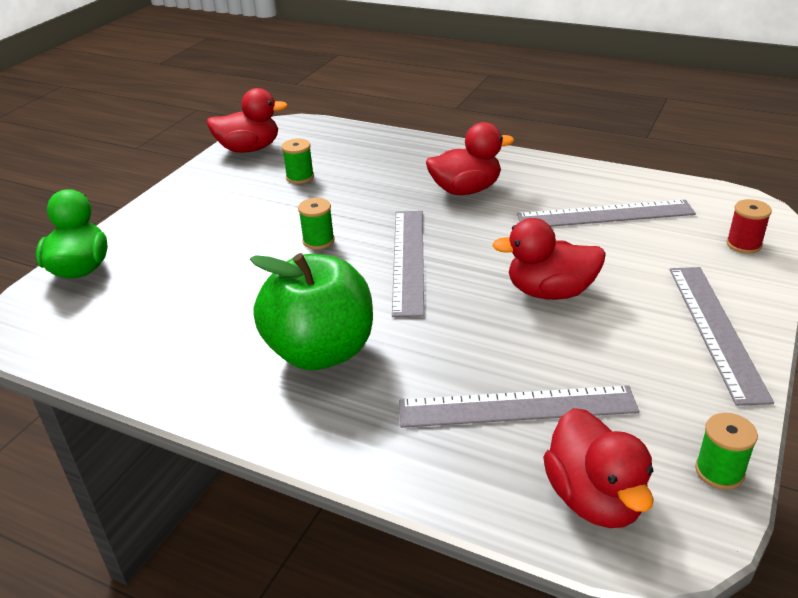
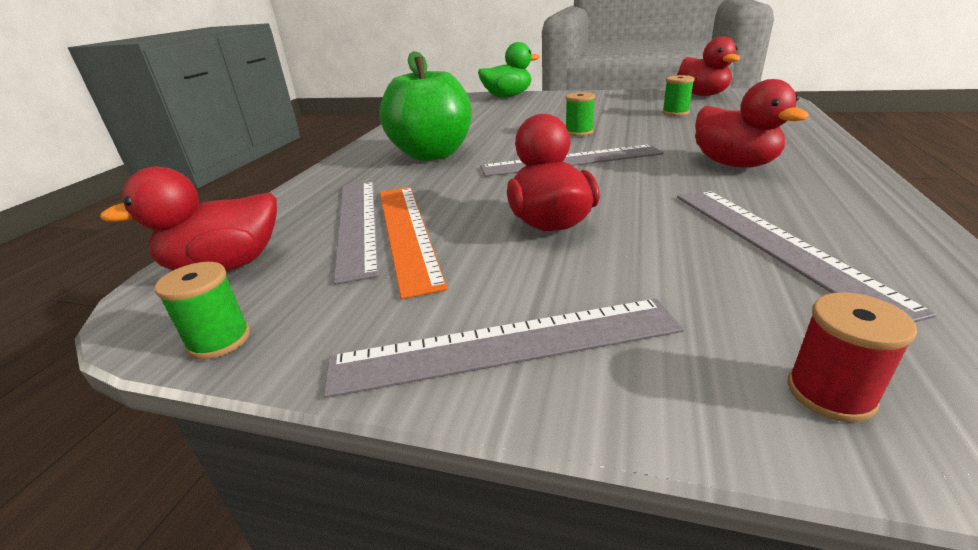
camera: 80 degrees right, 5 degrees down
(547, 372) = (406, 232): none -> orange ruler

